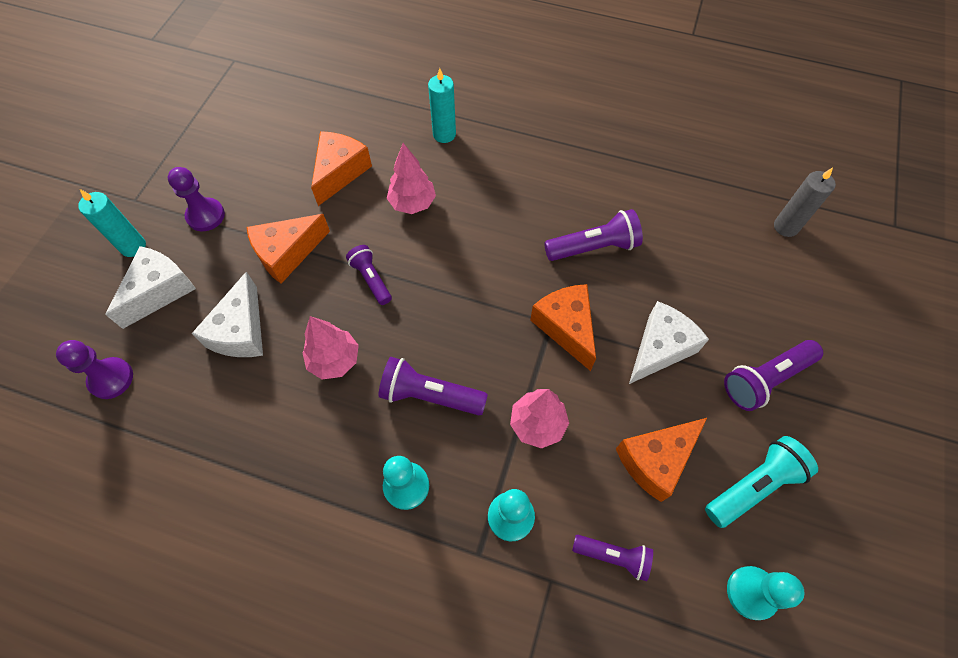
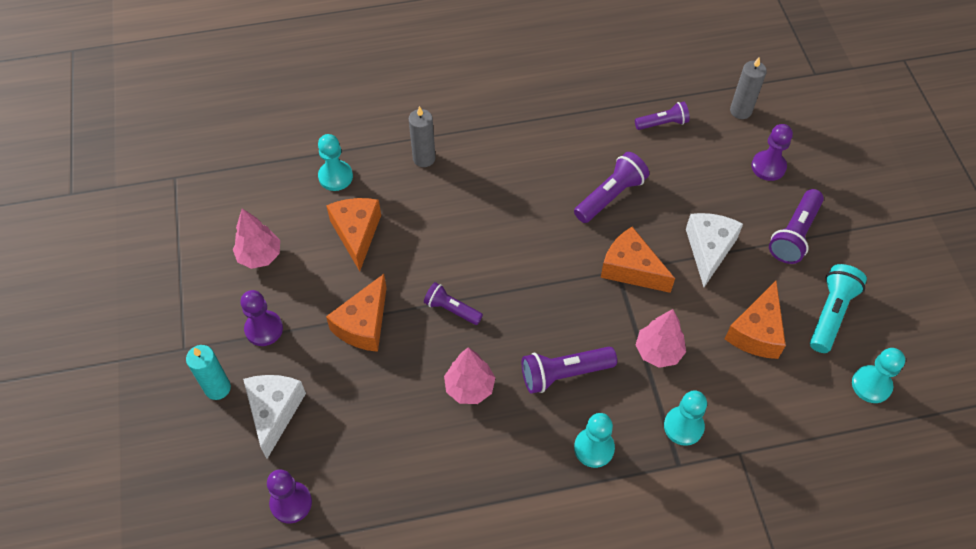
camera: 30 degrees left, 5 degrees down
(241, 331) = (373, 406): white cheese -> none
(358, 116) = (335, 177): none -> turquoise pawn
(412, 203) = (440, 230): pink tree -> pink tree (260, 256)
(444, 134) = (424, 158): turquoise candle -> grey candle
(613, 556) = (770, 413): purple flashlight -> purple flashlight (663, 123)
(780, 296) = (768, 167): none -> purple pawn

